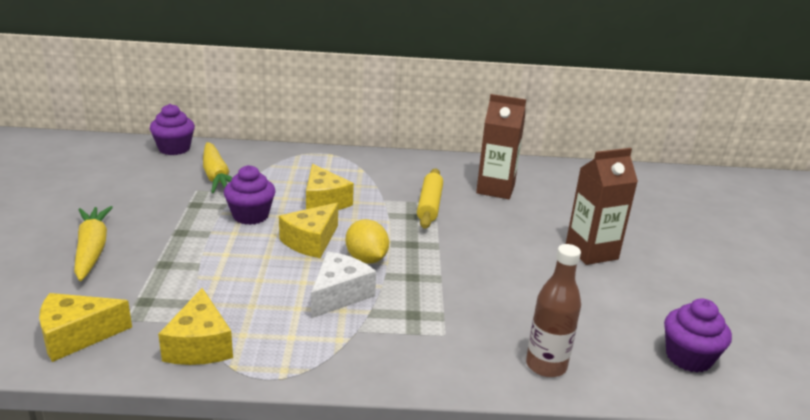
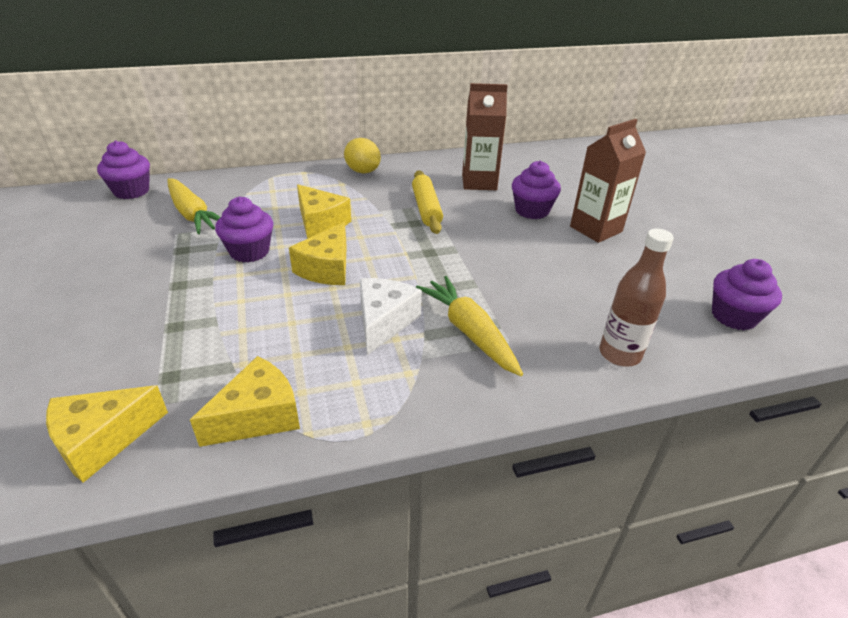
camera: 15 degrees left, 10 degrees up
(92, 250) = (80, 326): yellow carrot -> yellow carrot (469, 332)
(199, 345) = (258, 416): yellow cheese -> yellow cheese turned 105 degrees counterclockwise
(366, 259) = (392, 276): yellow lemon -> yellow lemon (363, 171)
(534, 224) = (532, 211): none -> purple cupcake

